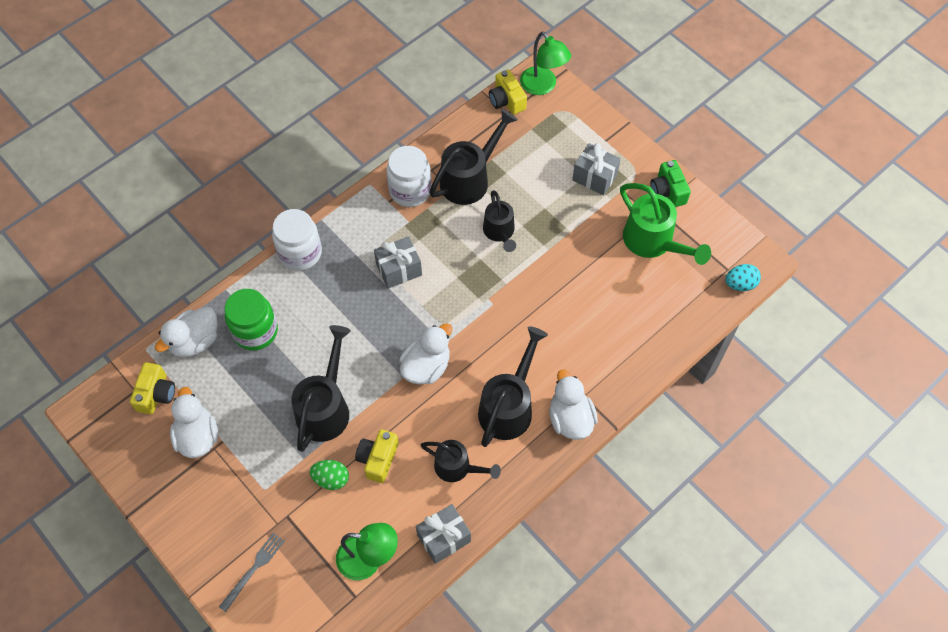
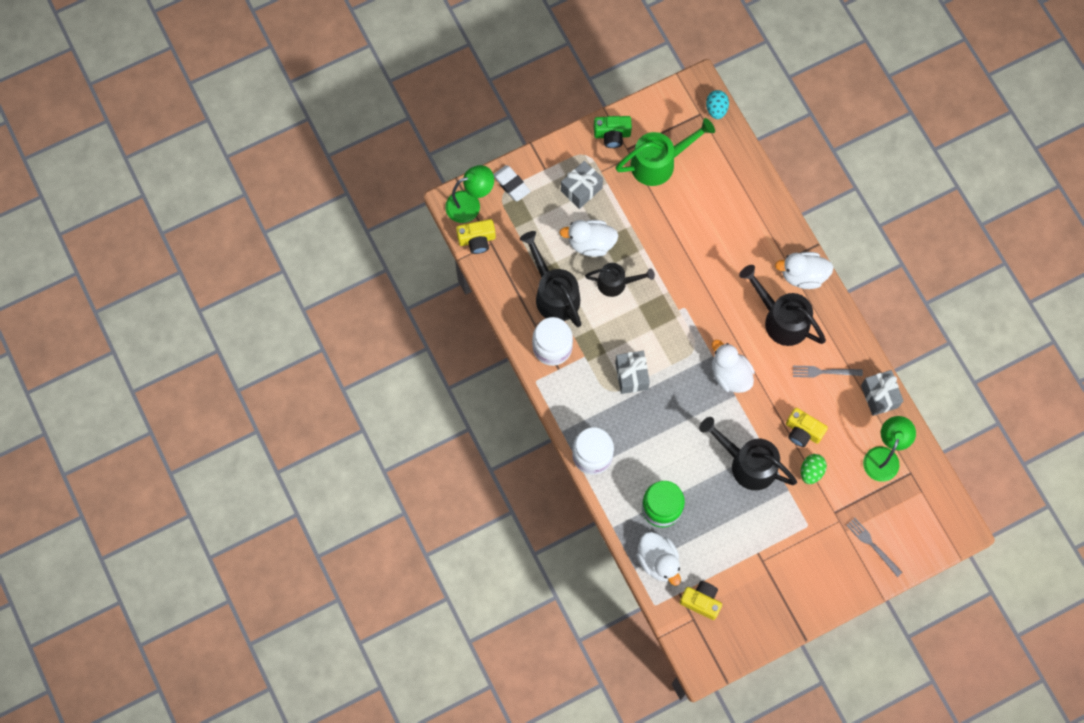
camera: 75 degrees left, 10 degrees up
(198, 436) = (748, 572): white duck -> white duck (590, 243)
(457, 467) = (824, 372): black watering can -> grey fork
(577, 115) = (511, 184): none -> white eraser

